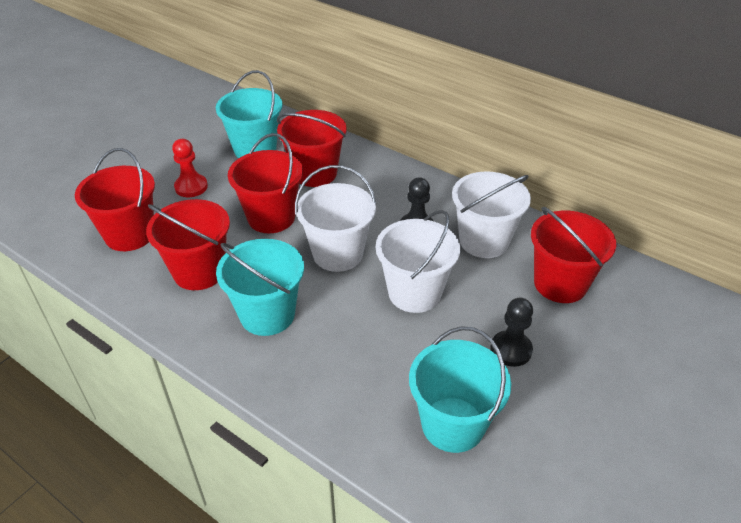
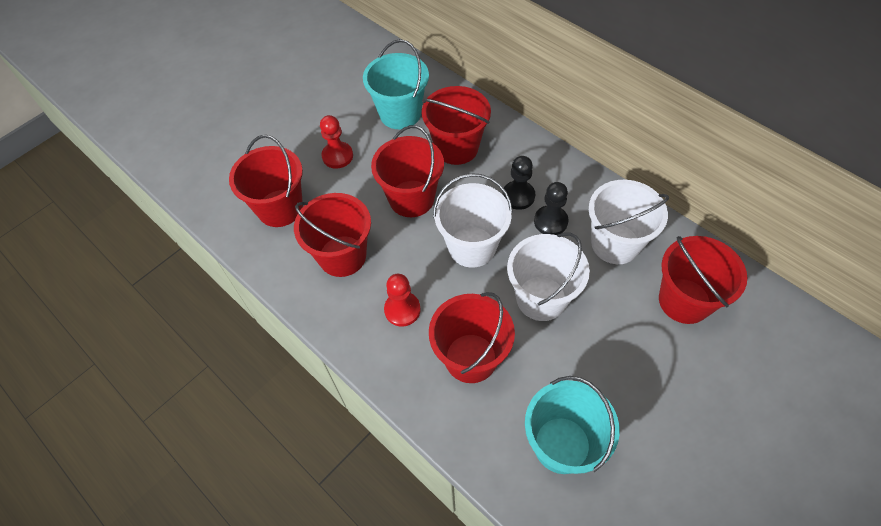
camera: 10 degrees right, 15 degrees up
(267, 314) = (402, 310): turquoise bucket -> red pawn
(345, 352) = (470, 358): none -> red bucket
(511, 350) = (625, 371): black pawn -> black pawn (518, 196)

